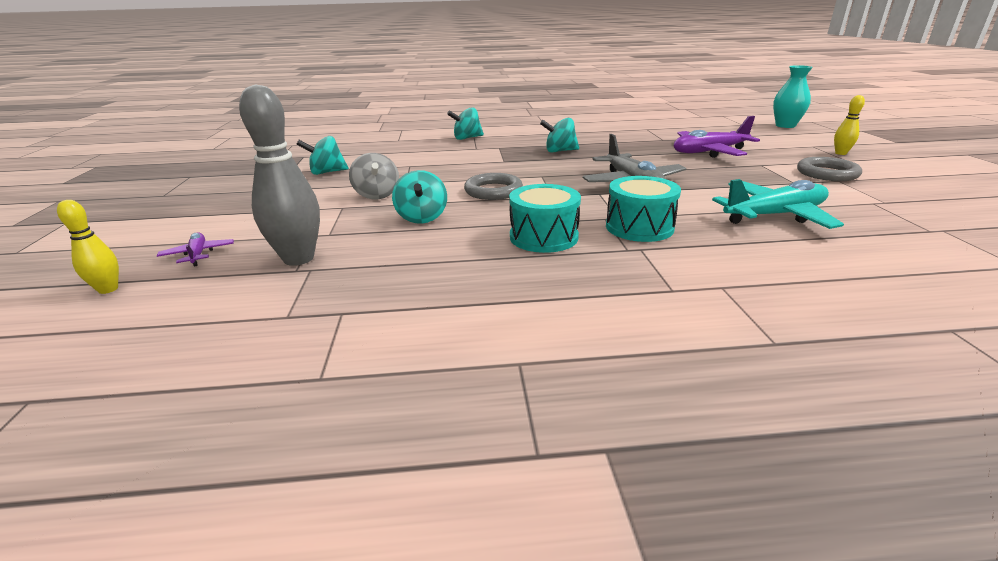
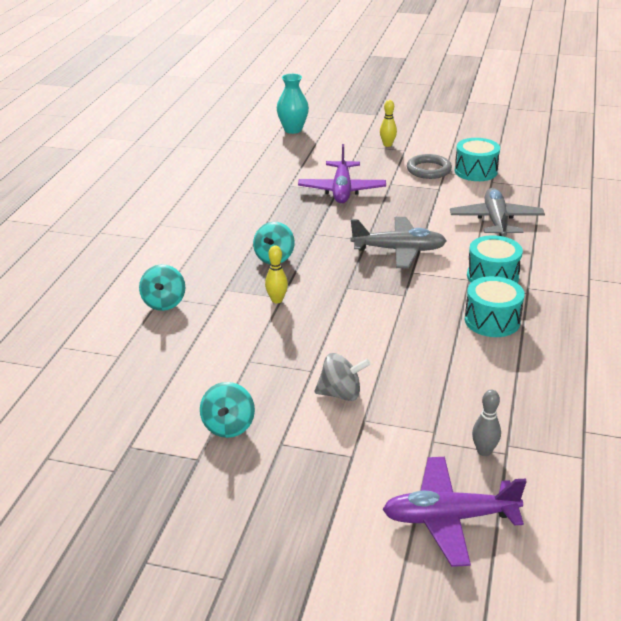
camera: 70 degrees left, 5 degrees up
(108, 289) = (508, 571): yellow bowling pin -> yellow bowling pin (277, 300)
(198, 254) = (449, 518): purple plane -> purple plane, size x2.08
(298, 258) = (484, 451): grey bowling pin -> grey bowling pin, size x0.52
(422, 217) = (421, 373): turquoise spinning top -> none
(493, 191) = (373, 322): grey ring -> none
(774, 215) = (496, 221): turquoise plane -> grey plane
(879, 192) = (475, 171): none -> turquoise drum

